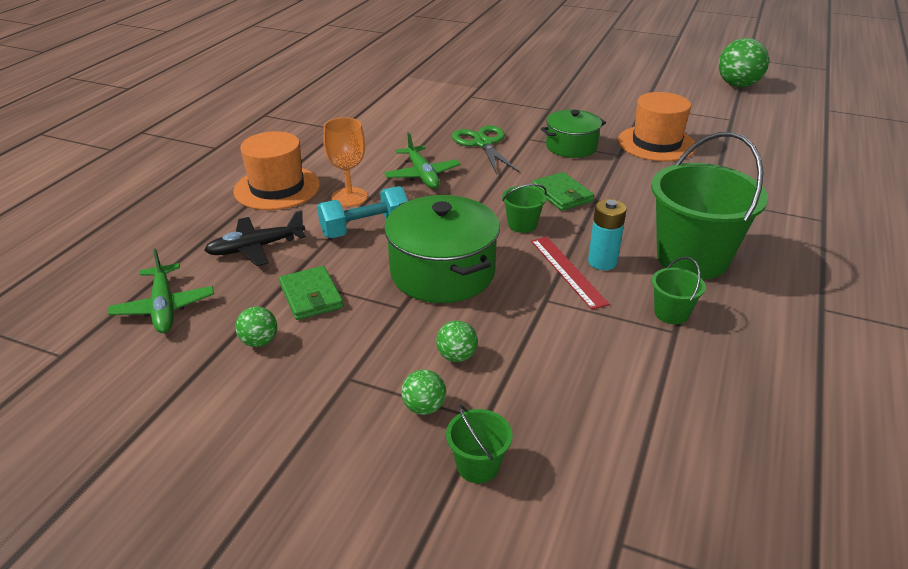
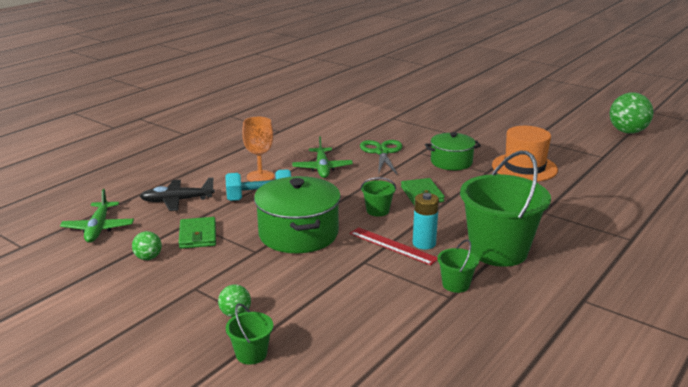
camera: 15 degrees right, 10 degrees down
(277, 188) = (212, 165): orange hat -> none
(456, 356) = (276, 287): green ball -> none
(567, 271) = (393, 246): red ruler -> red ruler turned 45 degrees counterclockwise

